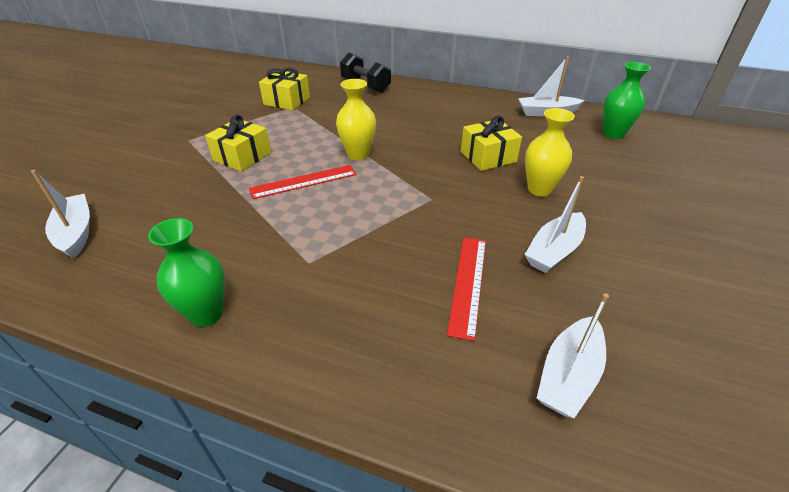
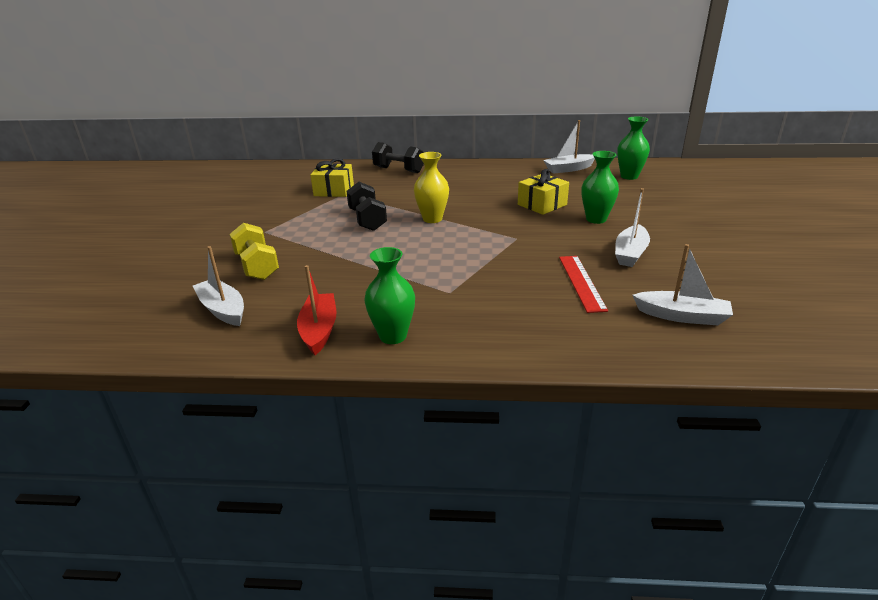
camera: 15 degrees left, 10 degrees down
(141, 285) = (319, 330): none -> red boat
(148, 183) = (257, 266): none -> yellow dumbbell
(242, 156) = (329, 235): yellow gift -> none
(293, 143) = (367, 220): none -> black dumbbell
(303, 181) = (400, 244): red ruler -> none
(539, 189) = (596, 219): yellow vase -> green vase
(568, 375) = (681, 316): white boat -> white boat turned 90 degrees counterclockwise

